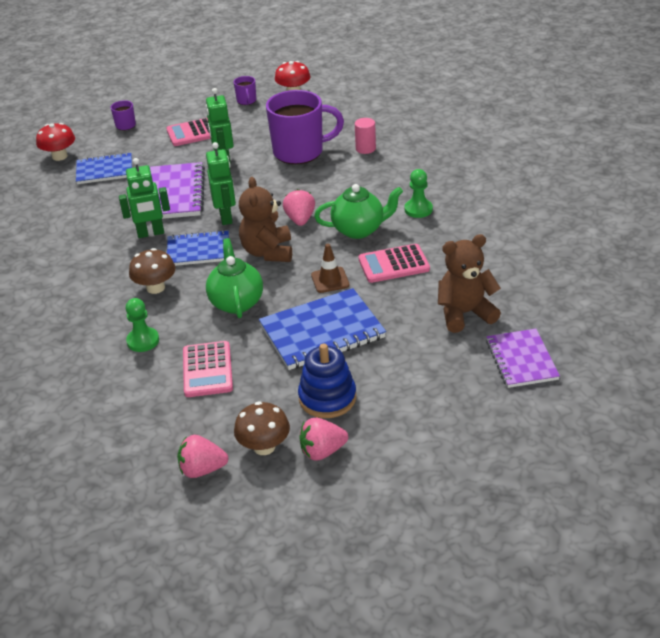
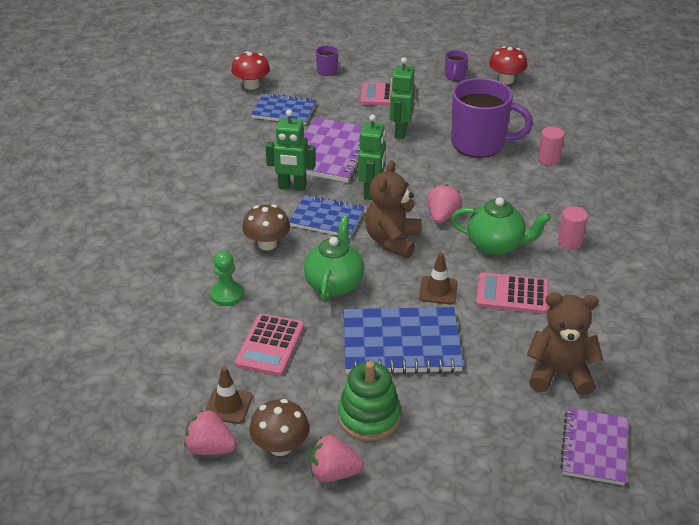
camera: 20 degrees right, 0 degrees up
(198, 430) = (228, 406): none -> brown traffic cone
(327, 398) = (369, 417): blue stacking toy -> green stacking toy
(418, 209) = (569, 242): green pawn -> pink cylinder

